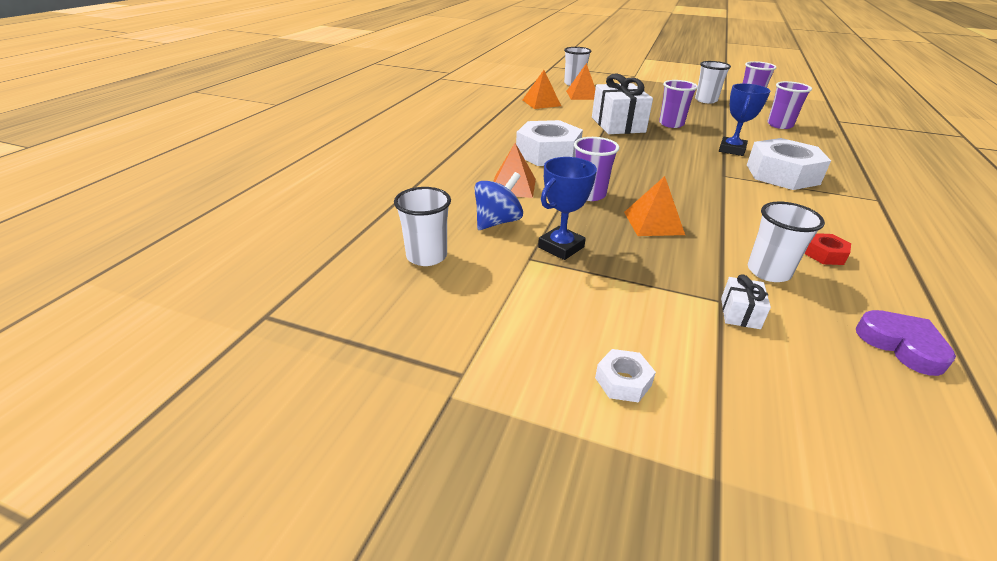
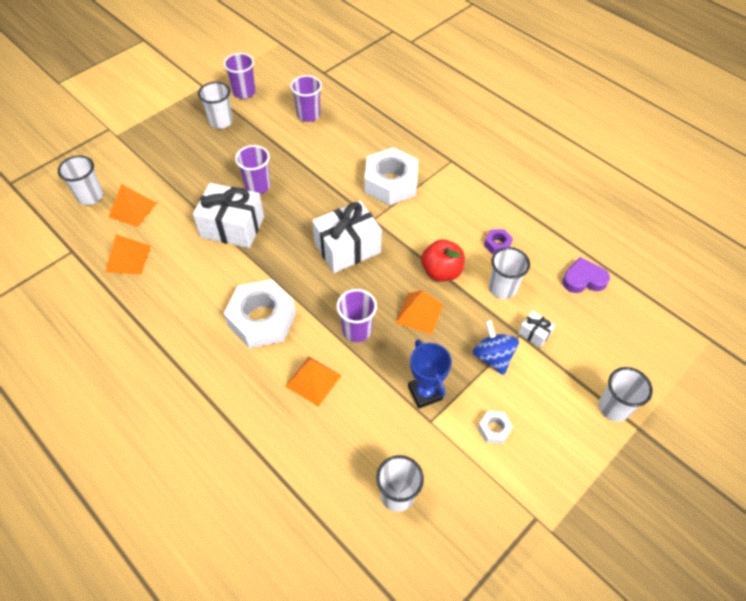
camera: 65 degrees left, 20 degrees up
(497, 222) = (369, 420): blue spinning top -> blue spinning top (492, 357)
(623, 381) = (568, 431): white nut -> white nut (494, 429)
(671, 171) = (347, 248): none -> white gift
(719, 432) = (613, 407): none -> white cup
(724, 224) = (441, 272): none -> red apple
(732, 150) = (334, 182): blue trophy -> none
(824, 254) = (497, 244): red nut -> purple nut

